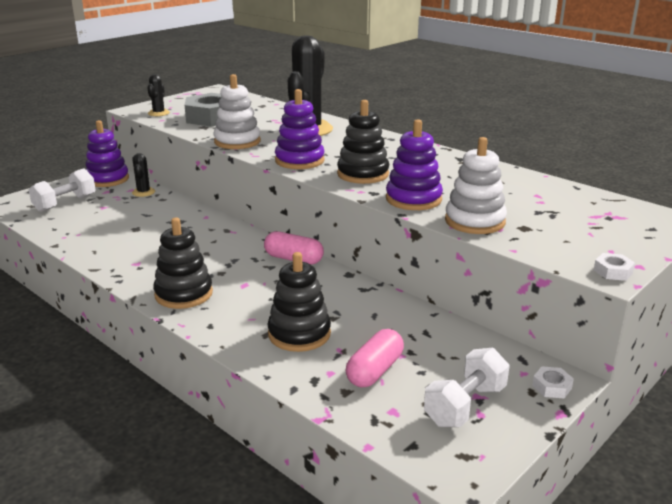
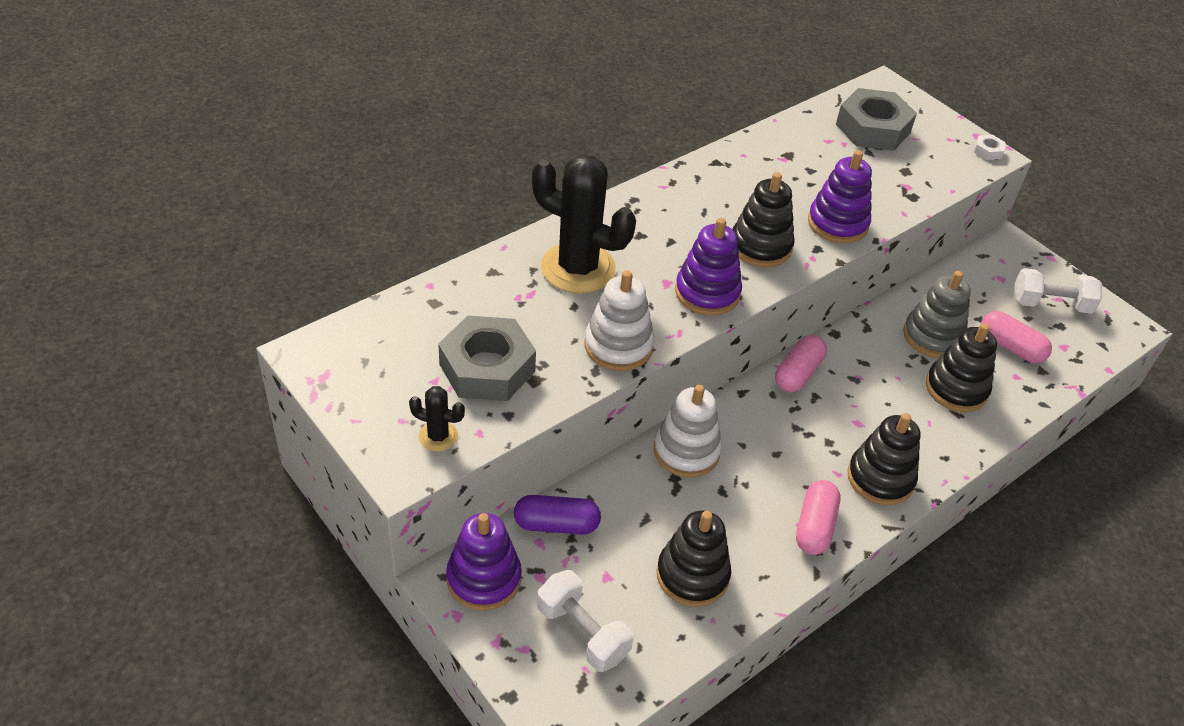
camera: 85 degrees left, 20 degrees up
(99, 229) = (692, 575): none -> black stacking toy
(136, 268) = (814, 526): none -> pink capsule
(143, 192) = (556, 524): black cactus -> purple capsule
(368, 322) = (932, 336): none -> grey stacking toy
(465, 405) = (1050, 304): white dumbbell -> white dumbbell turned 45 degrees counterclockwise
(475, 221) = (893, 196): white stacking toy -> white stacking toy (686, 451)
(552, 387) = (1019, 251): white nut -> none
(582, 213) = (872, 128): none -> grey nut

